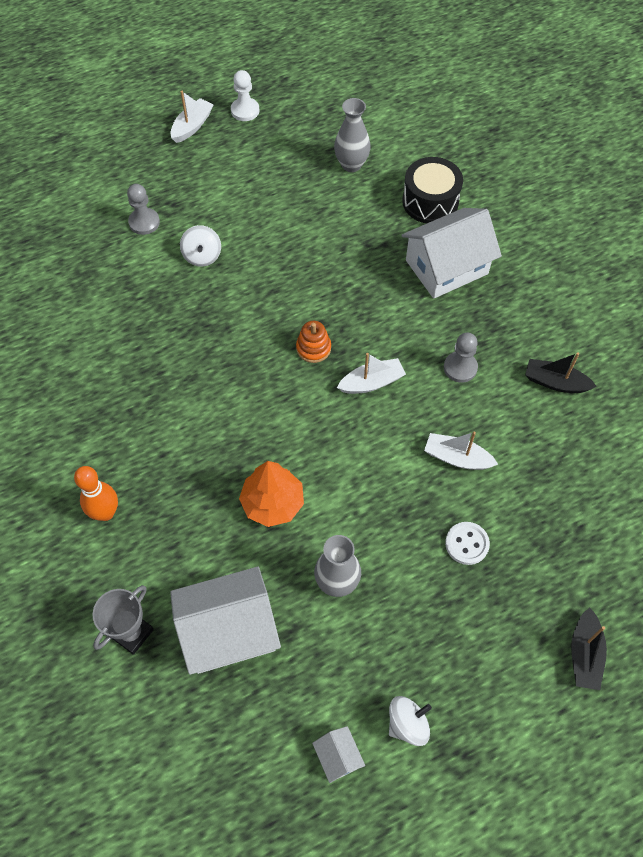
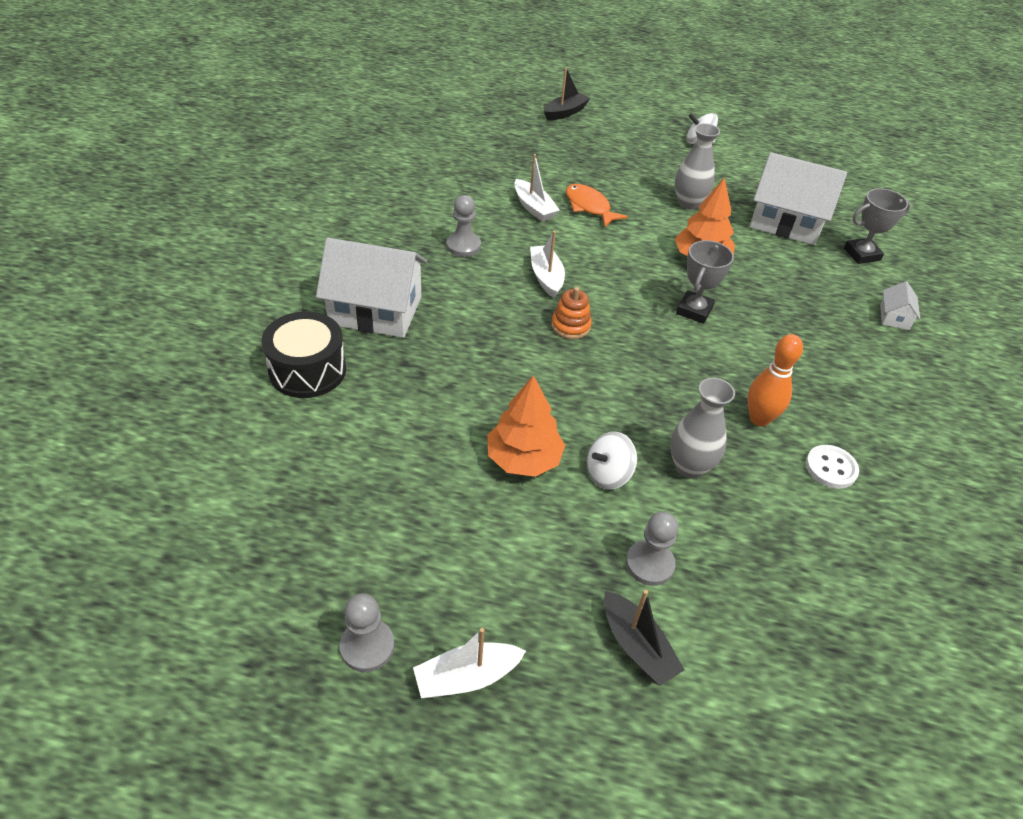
camera: 145 degrees left, 15 degrees down
(105, 512) = (850, 324): orange bowling pin -> orange bowling pin (759, 419)
(202, 256) = (608, 474): white spinning top -> white spinning top turned 150 degrees counterclockwise
(238, 432) = (694, 310): none -> grey trophy
(245, 110) = (367, 646): white pawn -> grey pawn
(256, 233) = (523, 459): none -> orange tree
(338, 757) = (752, 152): white house -> white house (894, 317)
(351, 164) = (331, 464): grey vase -> grey vase (689, 467)
(372, 382) = (546, 277): white boat -> white boat turned 60 degrees clockwise
(415, 498) = (589, 207): none -> orange fish
(467, 544) = (579, 174): white button -> white button (831, 468)
(555, 382) = (406, 201): black boat -> black boat (637, 646)

